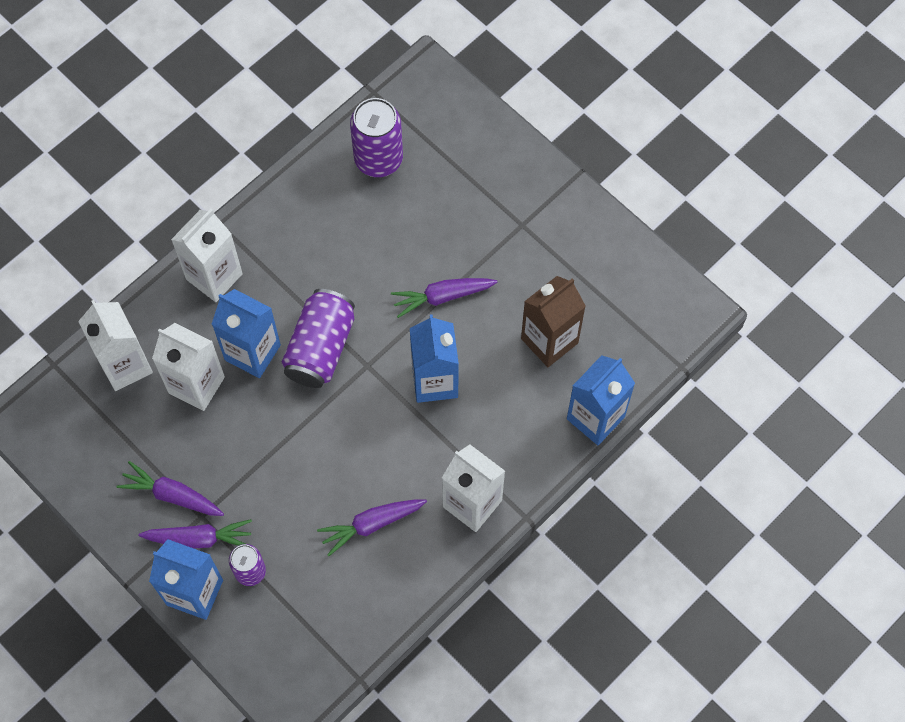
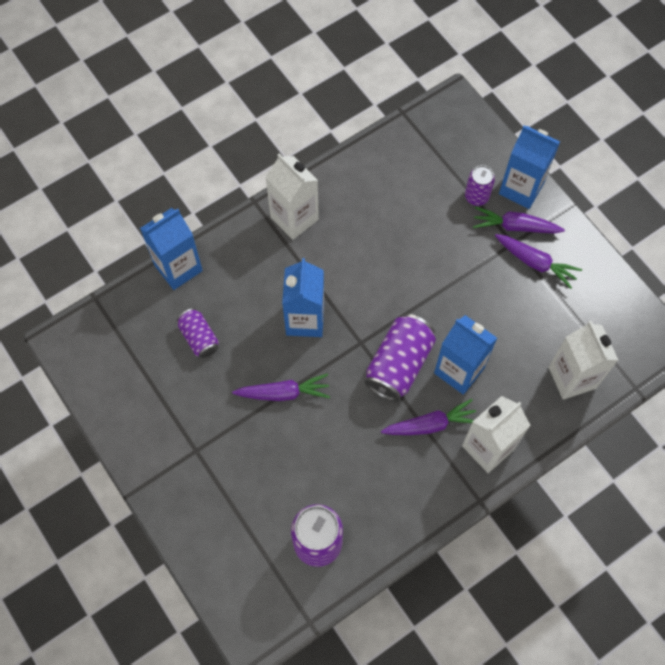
camera: 170 degrees left, 0 degrees up
(196, 385) = (510, 350): white carton -> none
(371, 524) = (377, 215): purple carrot -> purple carrot (430, 424)
(549, 341) = (199, 338): brown carton -> purple can

